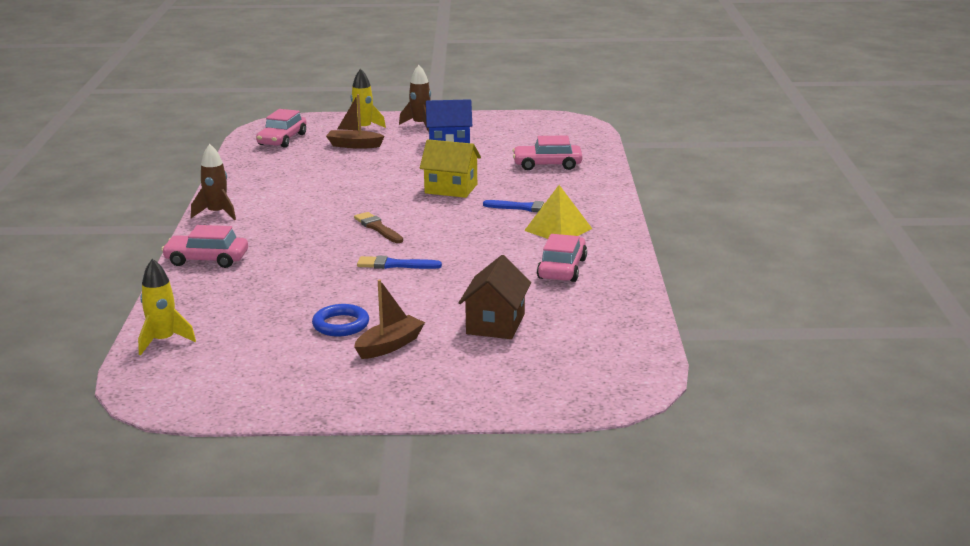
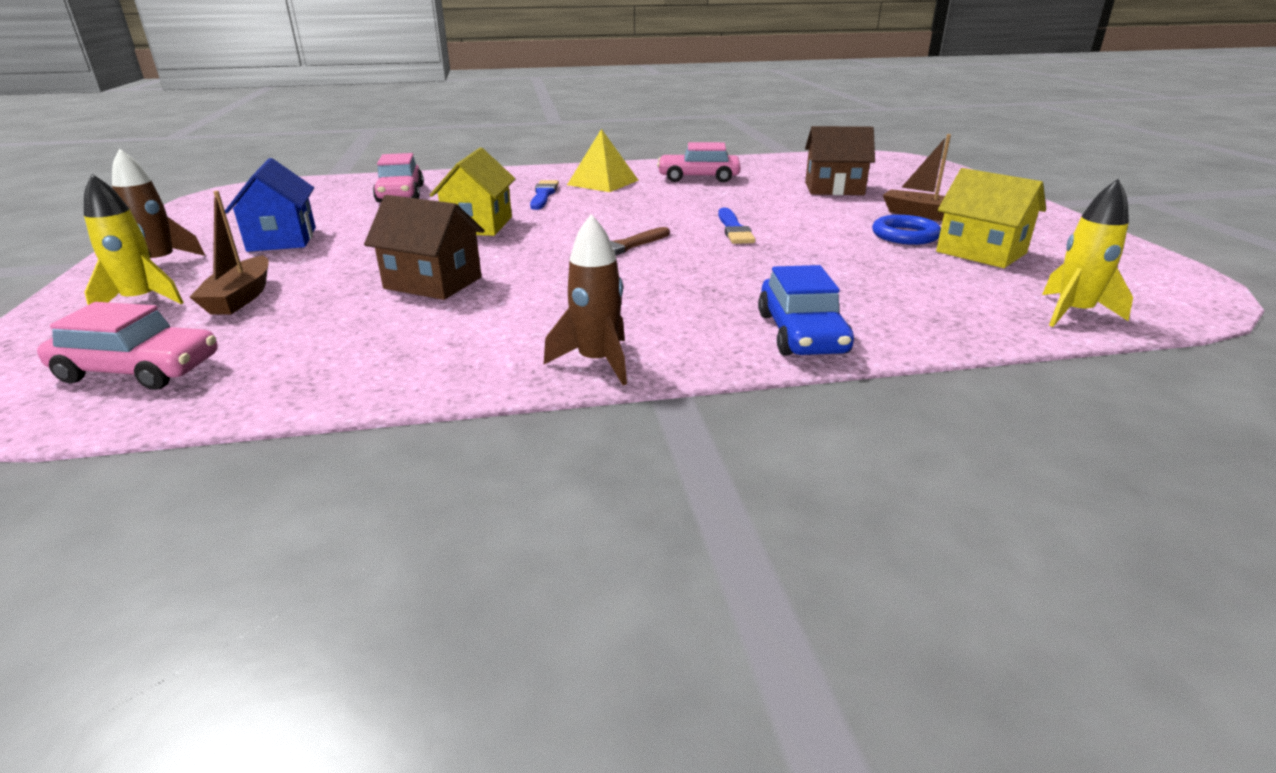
camera: 100 degrees left, 5 degrees up
(206, 259) = (801, 333): pink car -> blue car
(283, 344) = (981, 252): none -> yellow house
(346, 181) = (433, 283): none -> brown house

